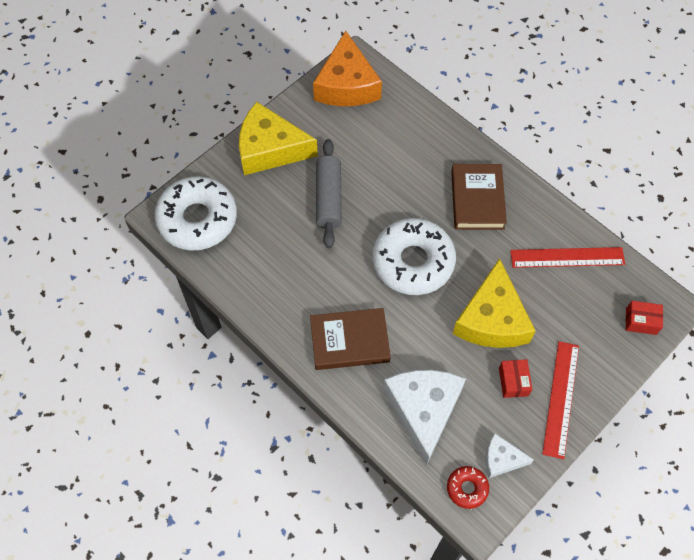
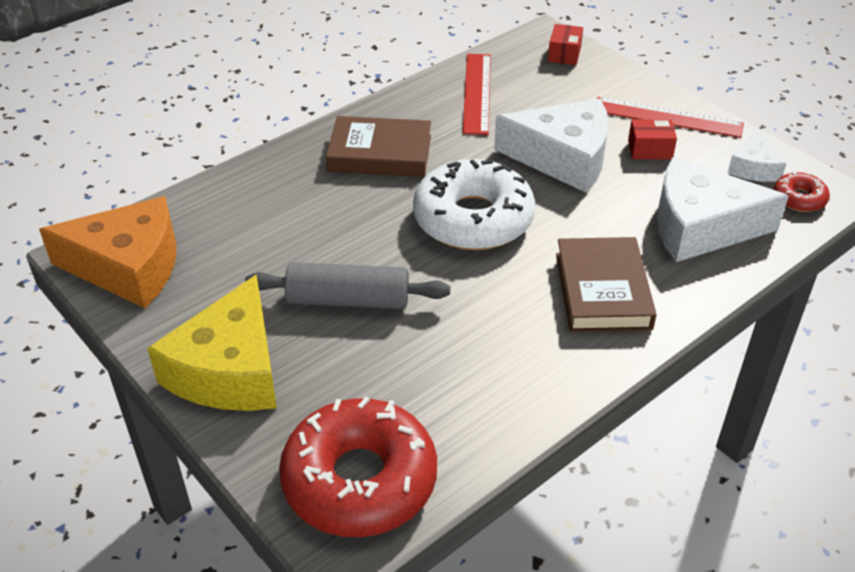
camera: 85 degrees left, 20 degrees down
(197, 219) = (360, 480): white donut -> red donut
(492, 319) = (563, 158): yellow cheese -> white cheese

